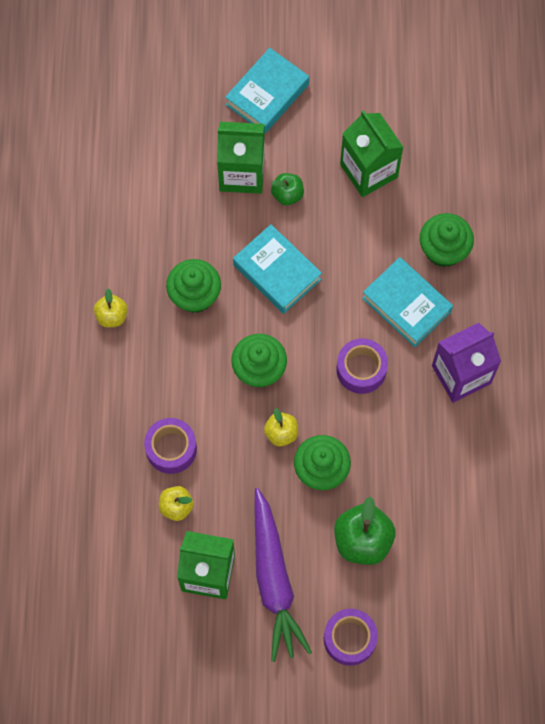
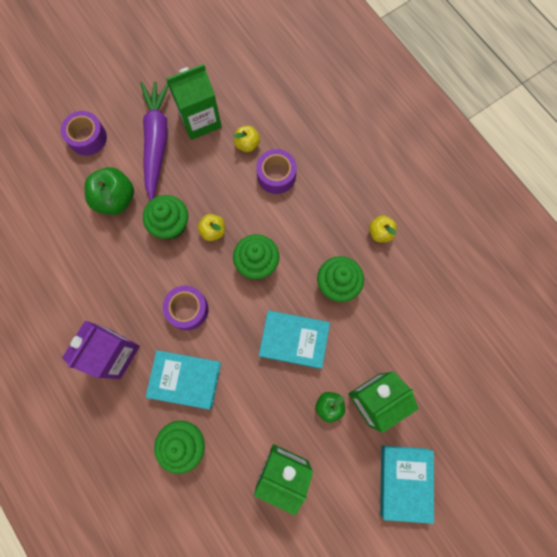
camera: 145 degrees right, 5 degrees up
(274, 579) = (157, 141): purple carrot -> purple carrot turned 45 degrees clockwise

